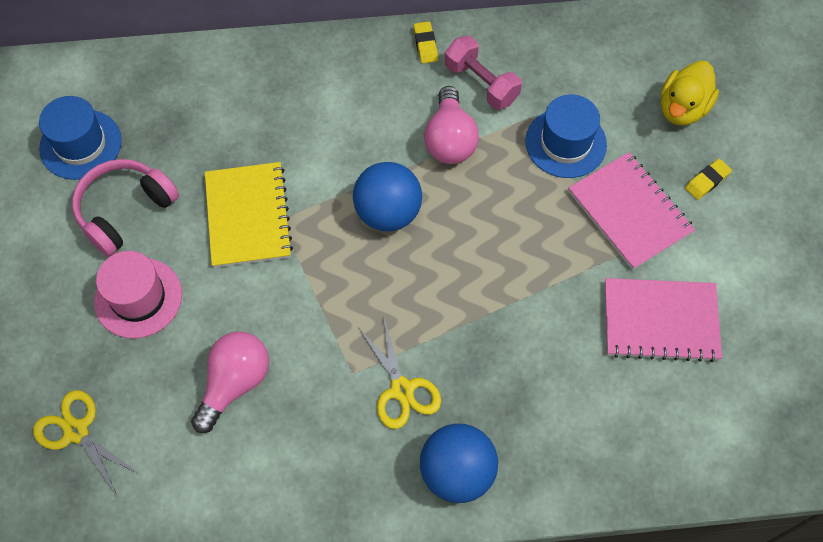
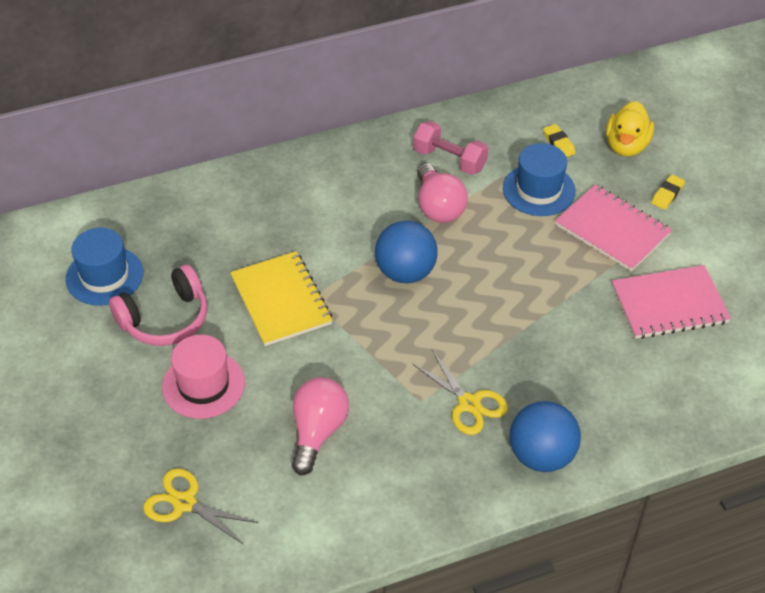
camera: 15 degrees left, 15 degrees down
(125, 210) = (165, 319): pink headphones -> pink headphones turned 150 degrees counterclockwise
(425, 45) = (390, 140): yellow eraser -> yellow eraser (558, 143)

